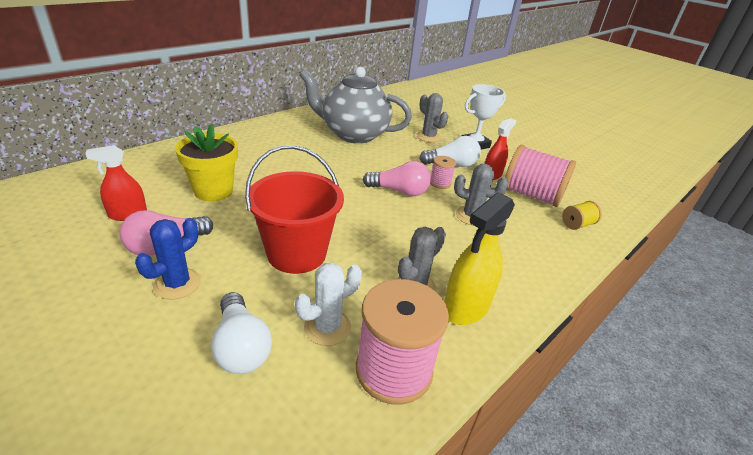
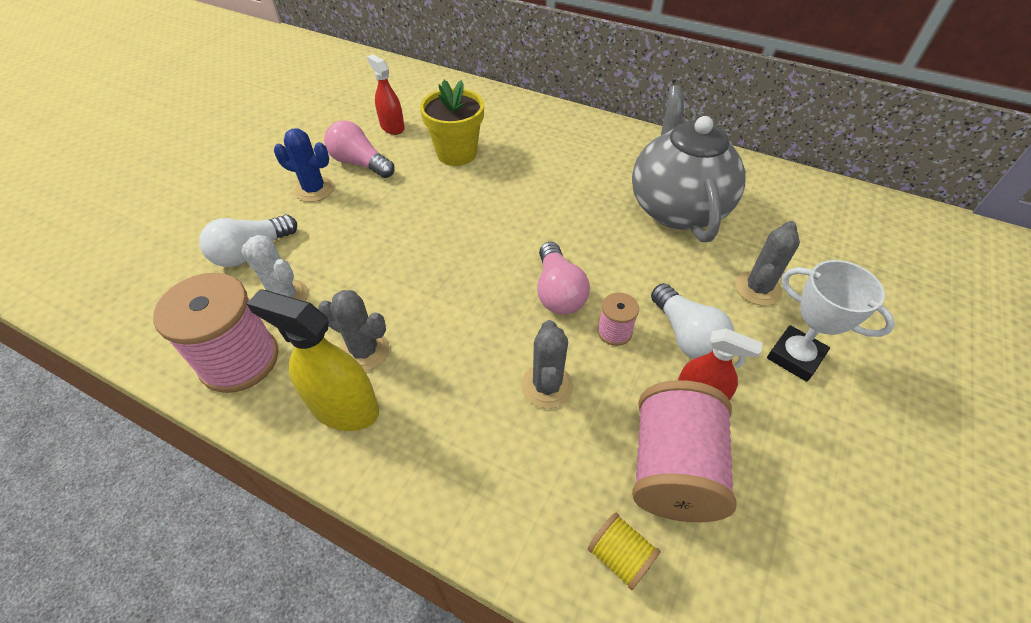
camera: 75 degrees right, 15 degrees up
(296, 253) = (383, 242): red bucket -> none

